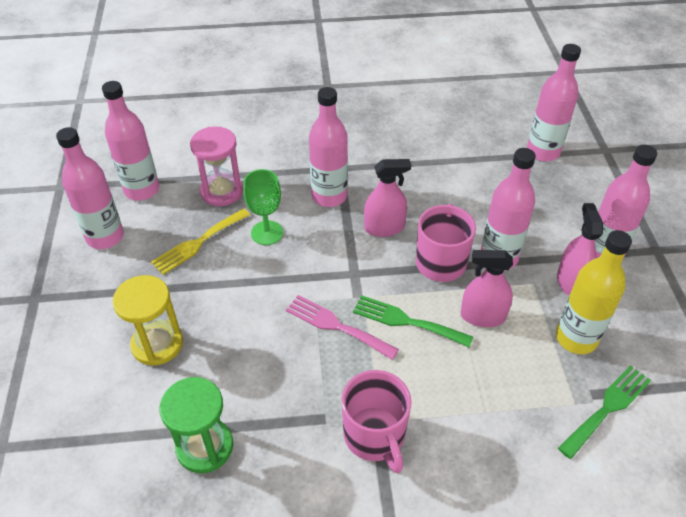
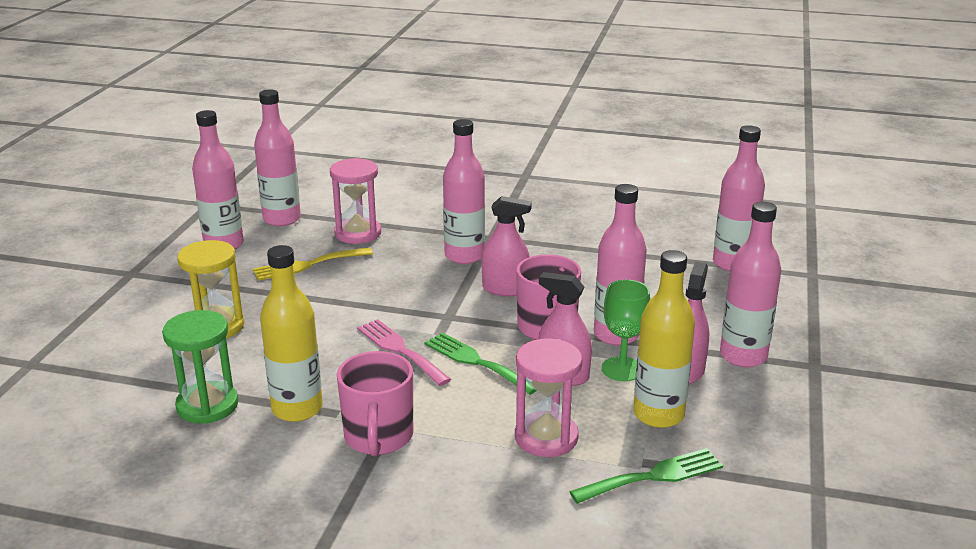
camera: 20 degrees right, 20 degrees down
(267, 233) = (380, 270): green goblet -> green goblet (622, 369)
(287, 425) = (297, 409): none -> yellow bottle
(507, 391) = (546, 437): none -> pink hourglass

